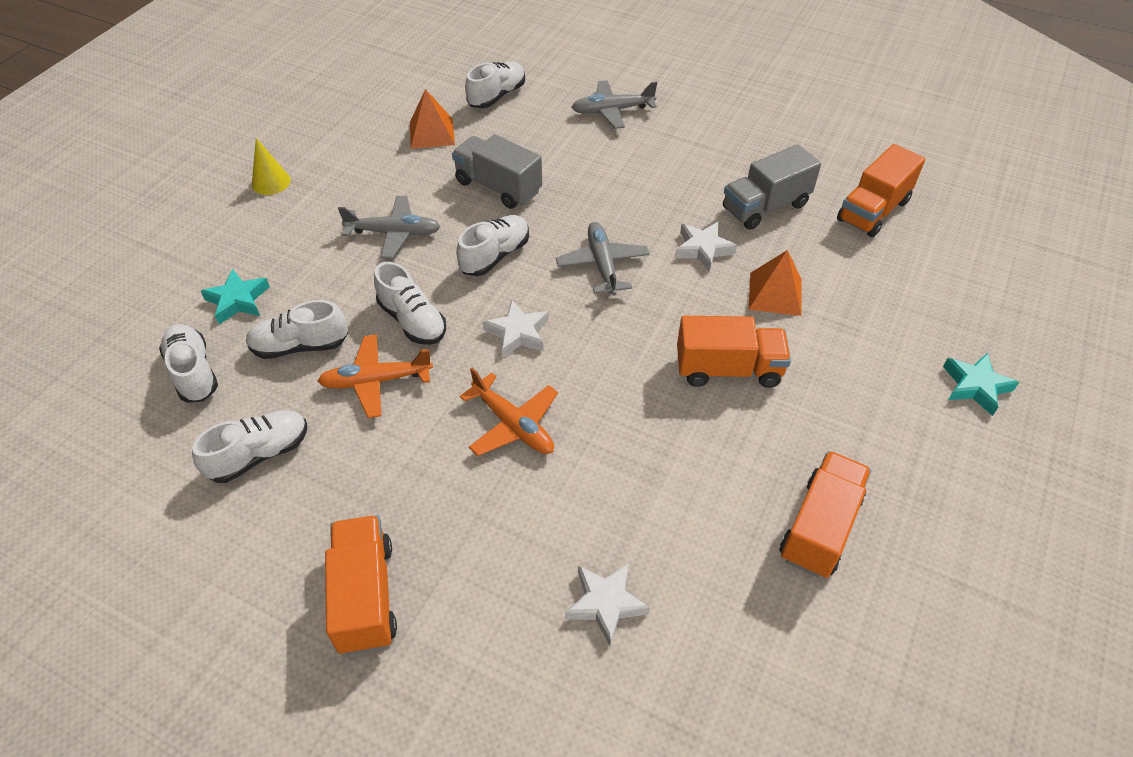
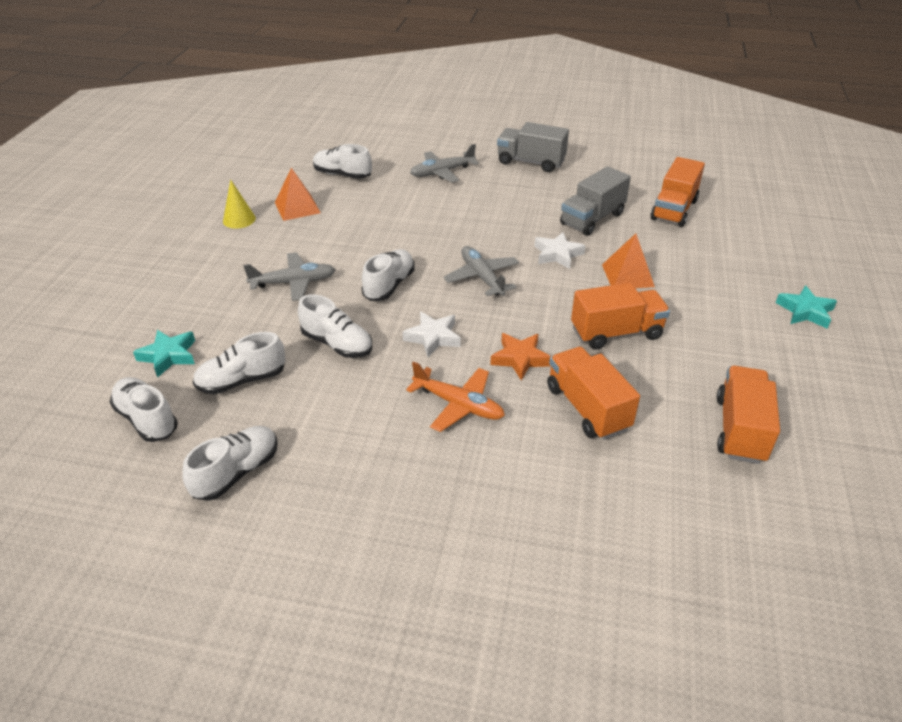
camera: 15 degrees left, 10 degrees down
(271, 182) = (165, 262): yellow cone -> yellow cone (239, 219)
(365, 596) = (383, 565): orange truck -> orange truck (587, 408)
(376, 381) = (323, 395): orange plane -> none
(497, 96) = (342, 175): white shoe -> white shoe turned 90 degrees counterclockwise
(498, 187) = (371, 237): grey truck -> grey truck (531, 162)
(603, 380) = (520, 359): none -> orange star
(606, 603) = (597, 523): white star -> none

